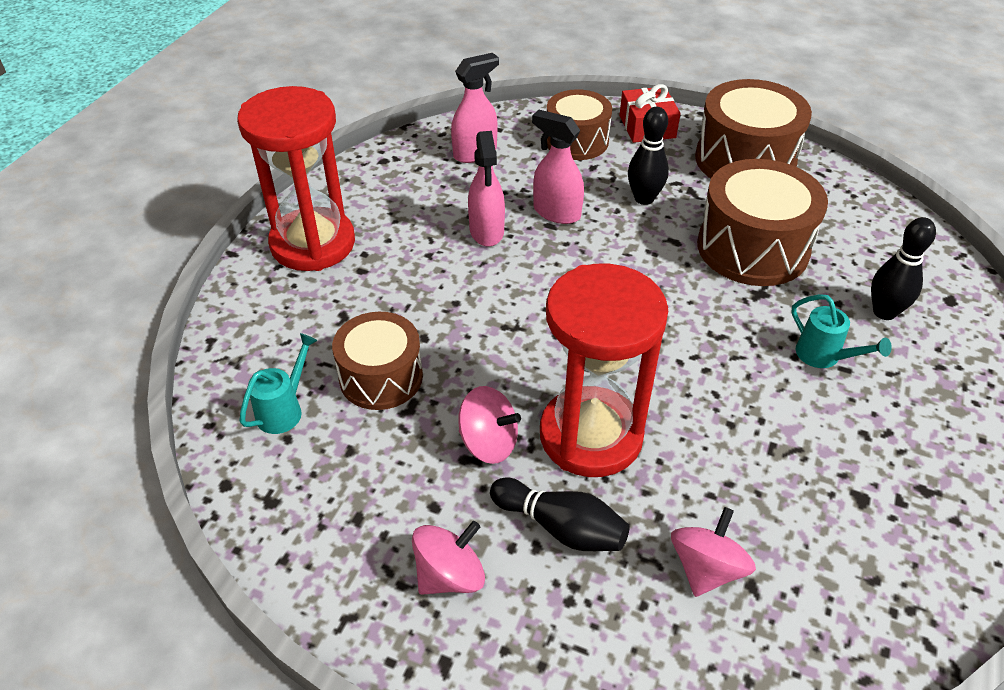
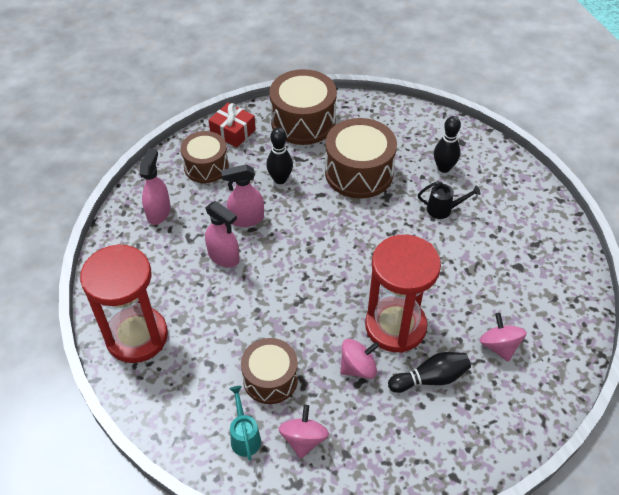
camera: 45 degrees left, 5 degrees up
(450, 575) = (413, 440): pink spinning top -> pink spinning top (303, 439)
(823, 356) = (443, 209): turquoise watering can -> black watering can

